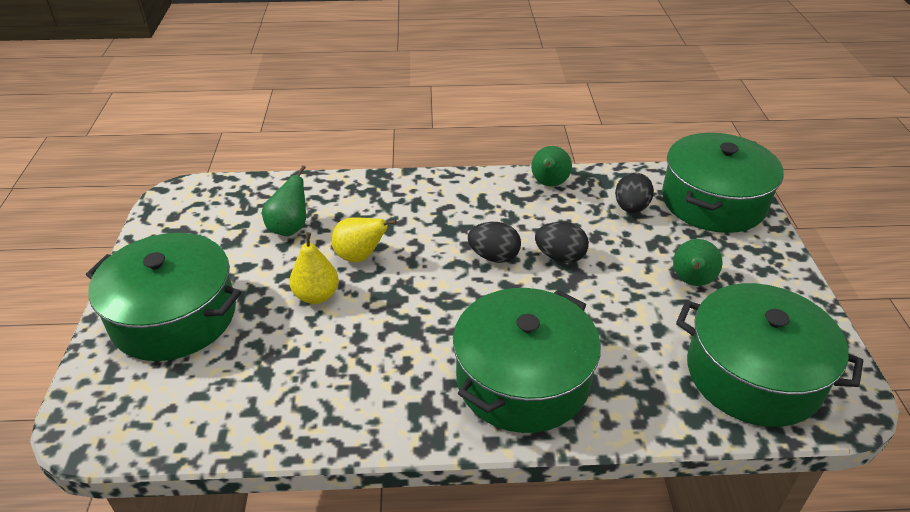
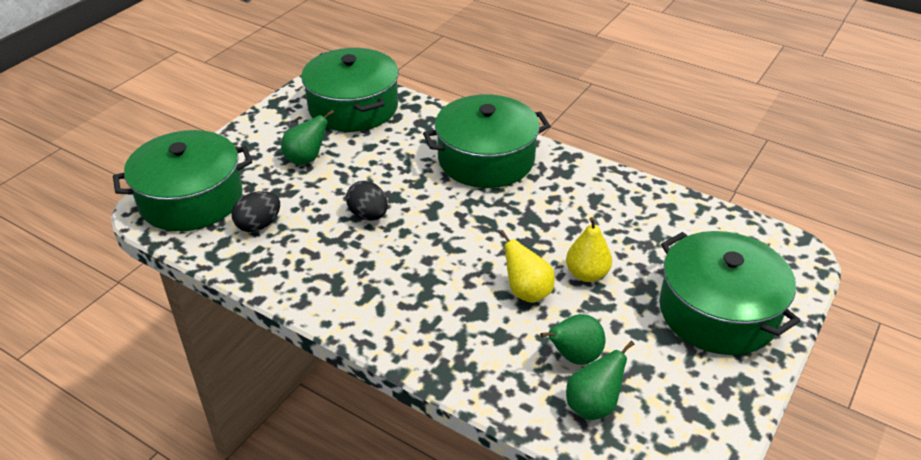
camera: 145 degrees left, 0 degrees up
(494, 256) = (417, 239): black egg -> none
(549, 184) = (288, 281): green pear -> green pear (593, 405)

